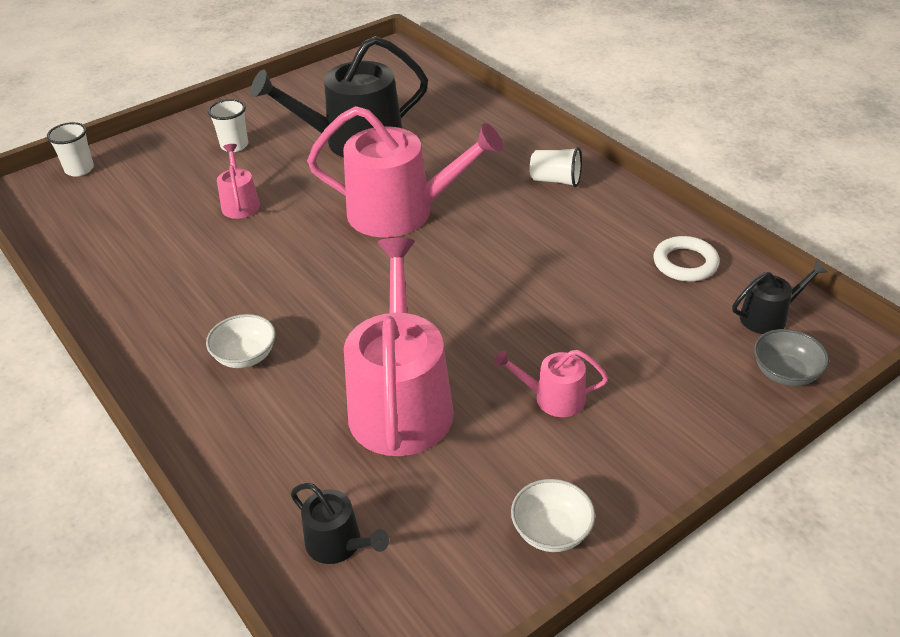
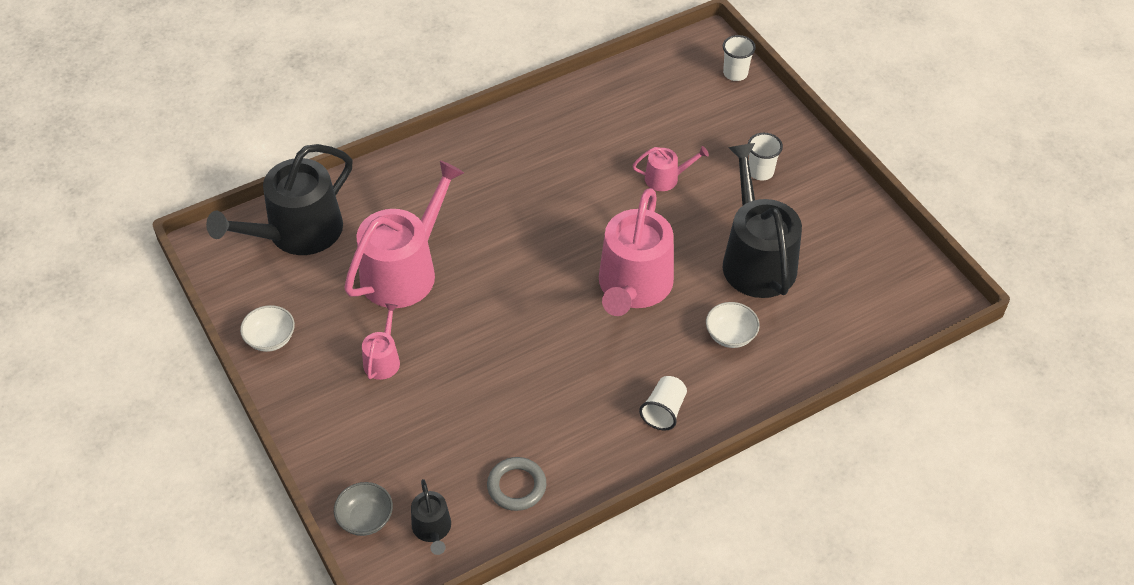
camera: 95 degrees right, 10 degrees up
(245, 356) = (474, 186): white bowl -> white bowl (730, 335)
(339, 544) = (297, 232): black watering can -> black watering can, size x2.14
(401, 402) = (404, 270): pink watering can -> pink watering can turned 60 degrees counterclockwise
(685, 263) = (516, 486): white ring -> grey ring

